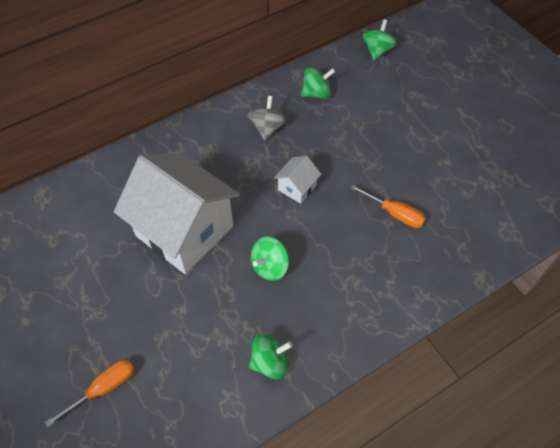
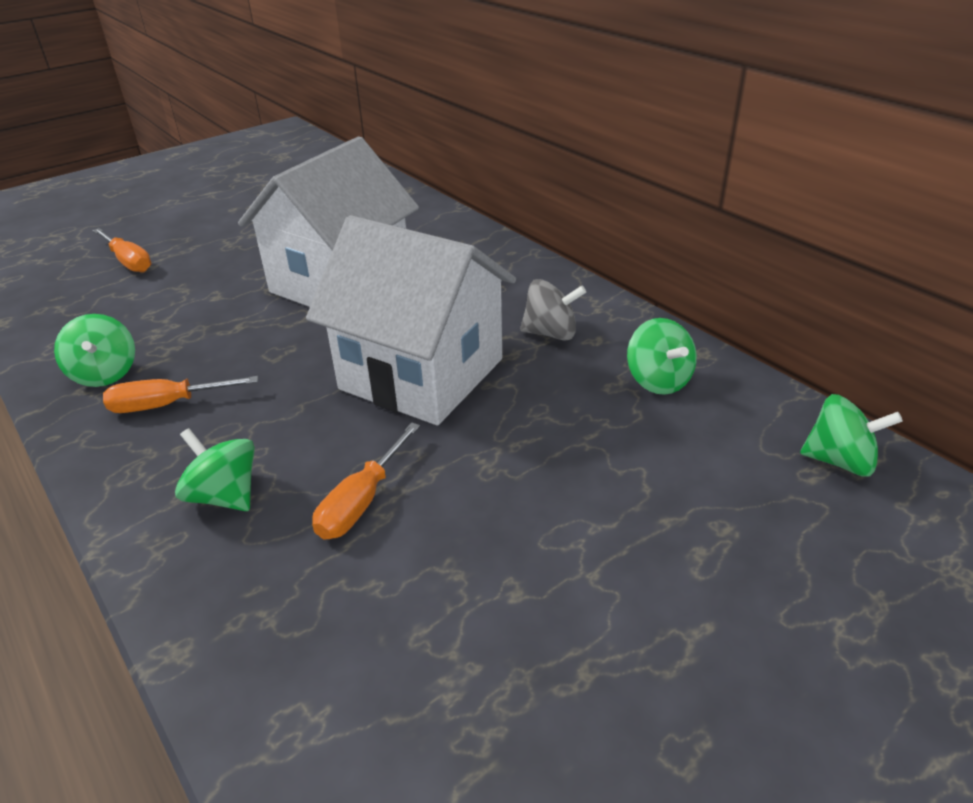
camera: 85 degrees right, 20 degrees down
(270, 267) = (266, 360): green spinning top -> green spinning top (224, 496)
(297, 188) = (422, 374): white house -> white house, size x2.41
(309, 316) = (166, 405): none -> orange screwdriver

